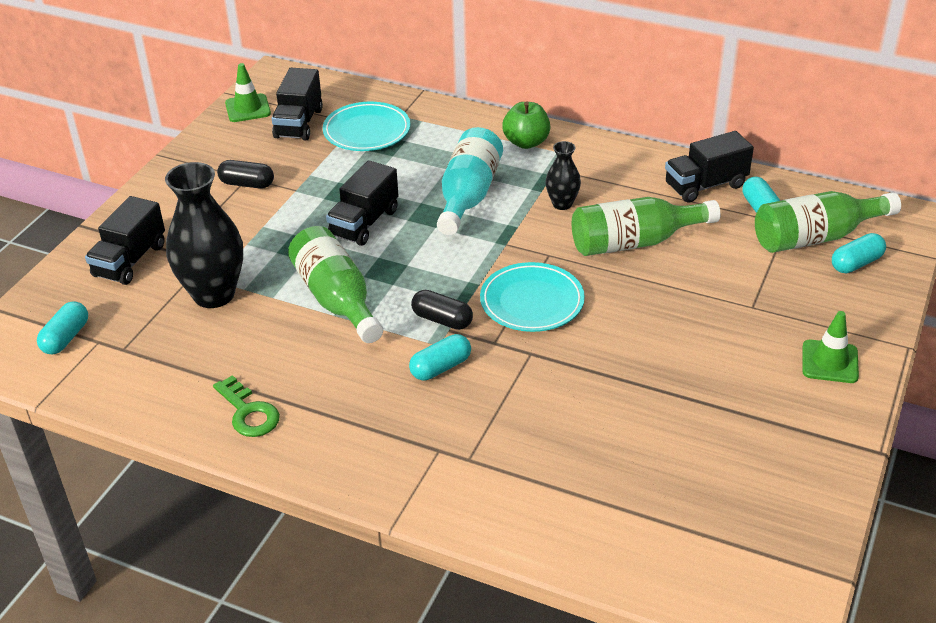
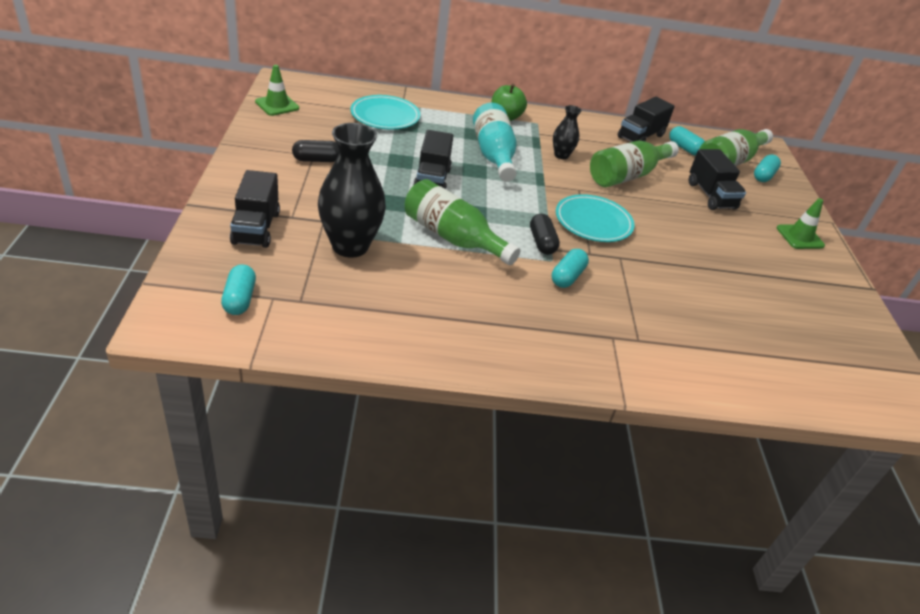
camera: 30 degrees left, 0 degrees up
(248, 412) = (447, 335): green key -> none
(298, 123) = (327, 113): black truck -> black truck (710, 195)
(442, 320) = (542, 242): black capsule -> black capsule turned 75 degrees clockwise

